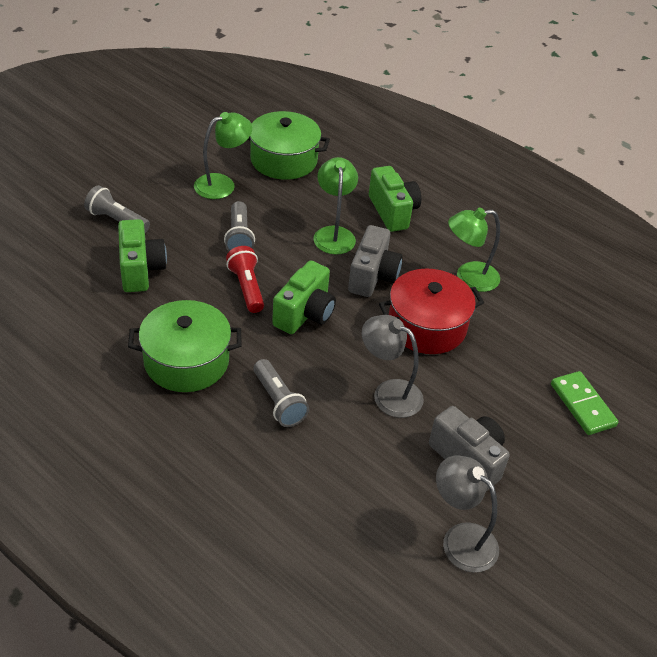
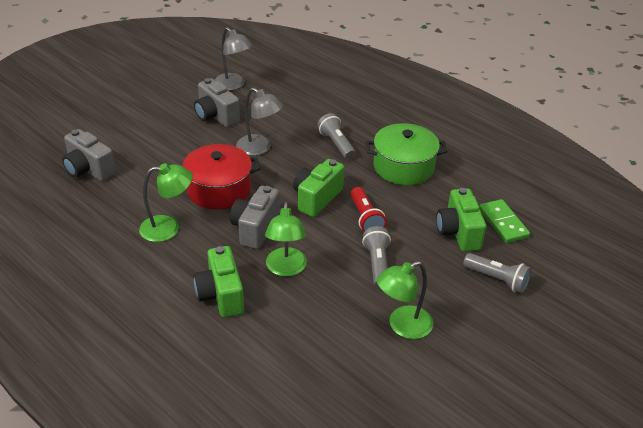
camera: 175 degrees left, 5 degrees down
(284, 160) = (336, 363): green pot -> none
(582, 405) = (123, 141): green domino -> green domino (503, 223)
(600, 356) = (89, 169): none -> grey camera

